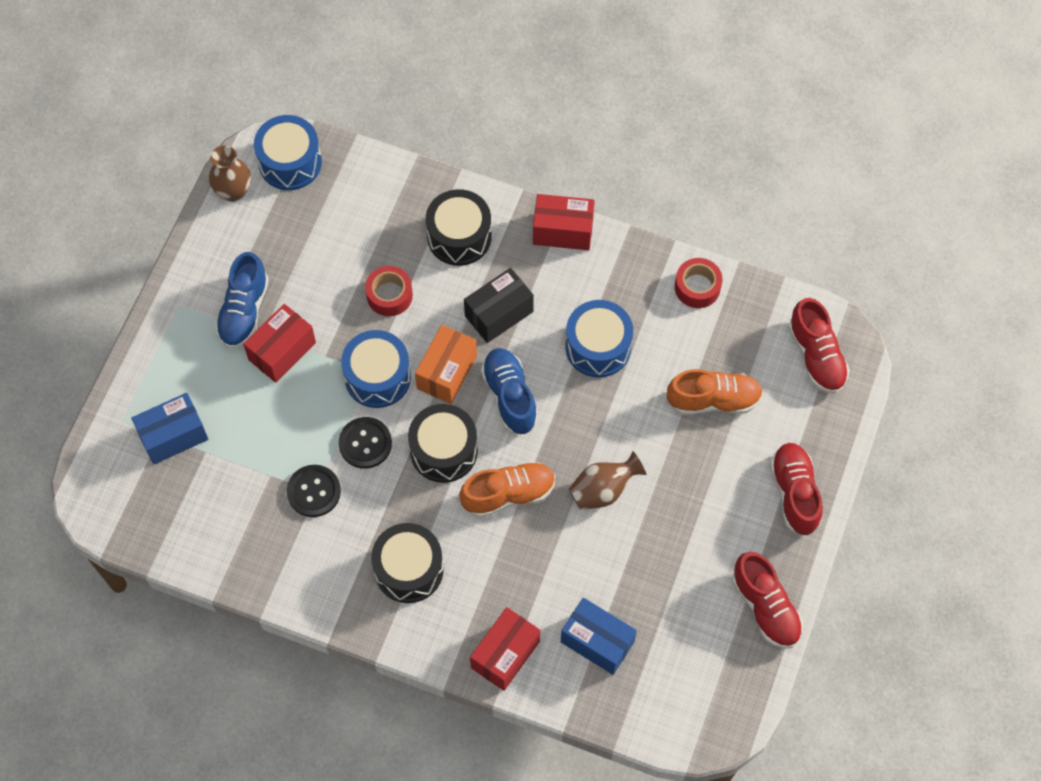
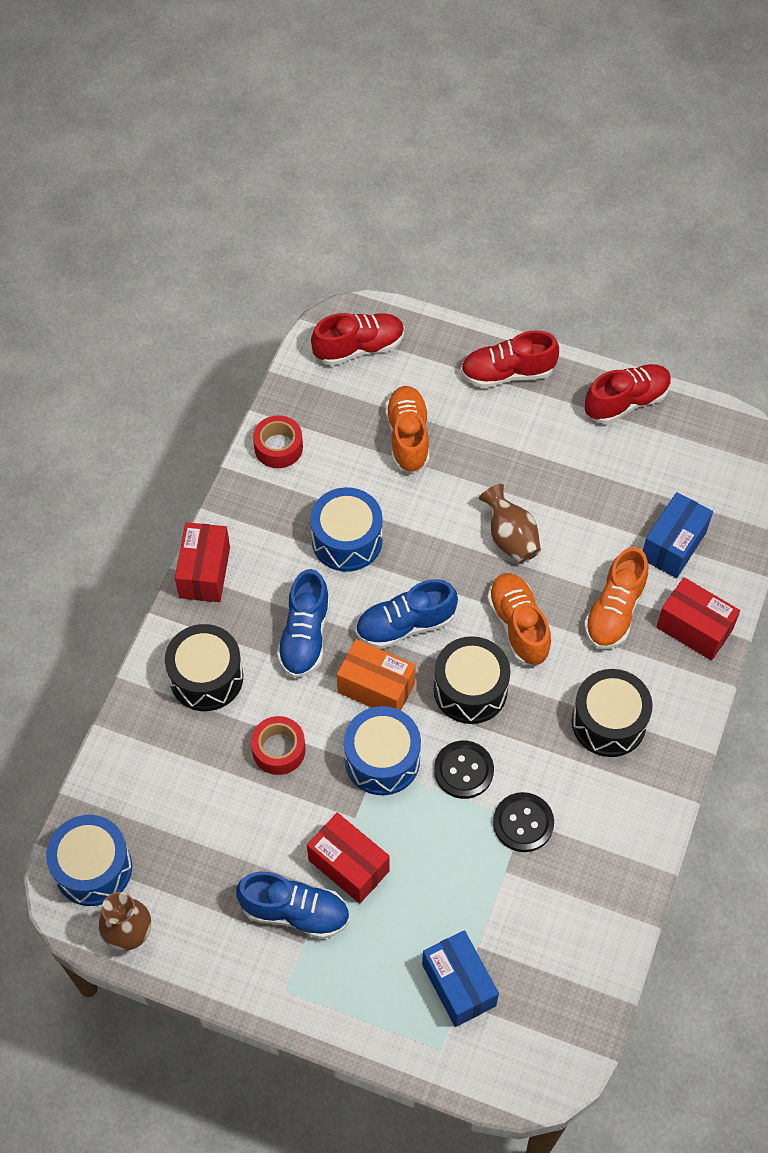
camera: 90 degrees left, 5 degrees down
(499, 314) = (305, 636): black box -> blue shoe
(524, 581) = (614, 611): none -> orange shoe

